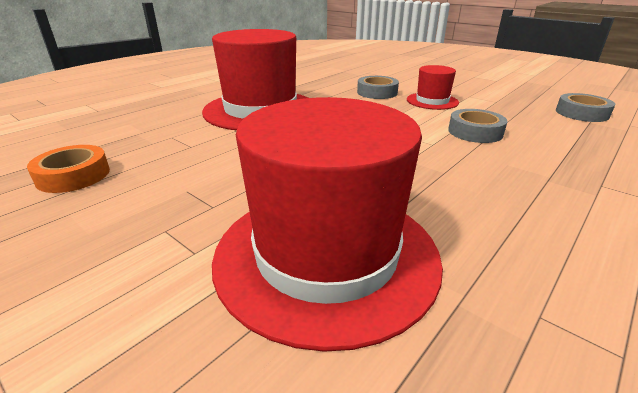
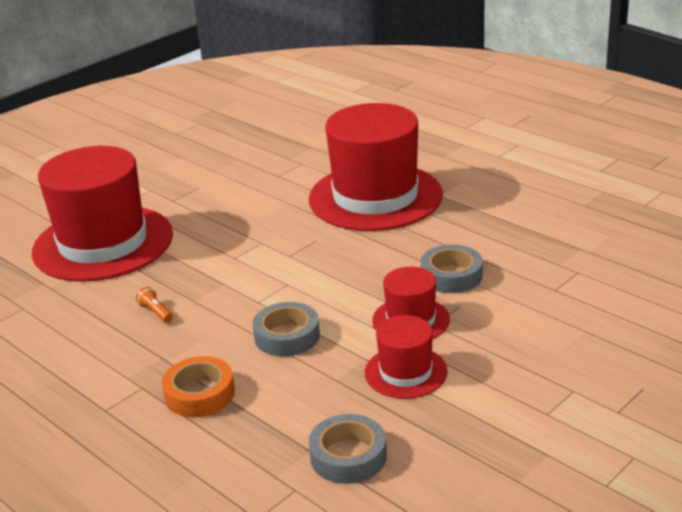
camera: 95 degrees right, 0 degrees up
(73, 175) = (233, 144): orange tape -> orange tape (199, 394)
(477, 190) = (156, 312): none -> orange flashlight
(488, 102) = (405, 372): none -> red hat

